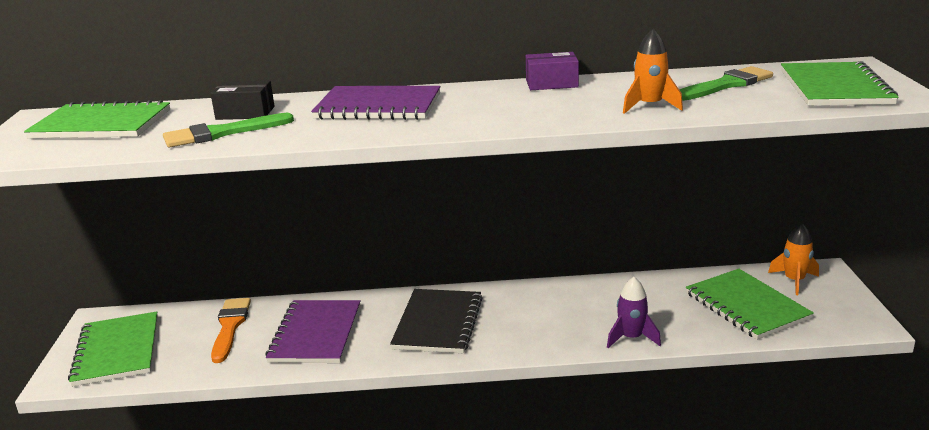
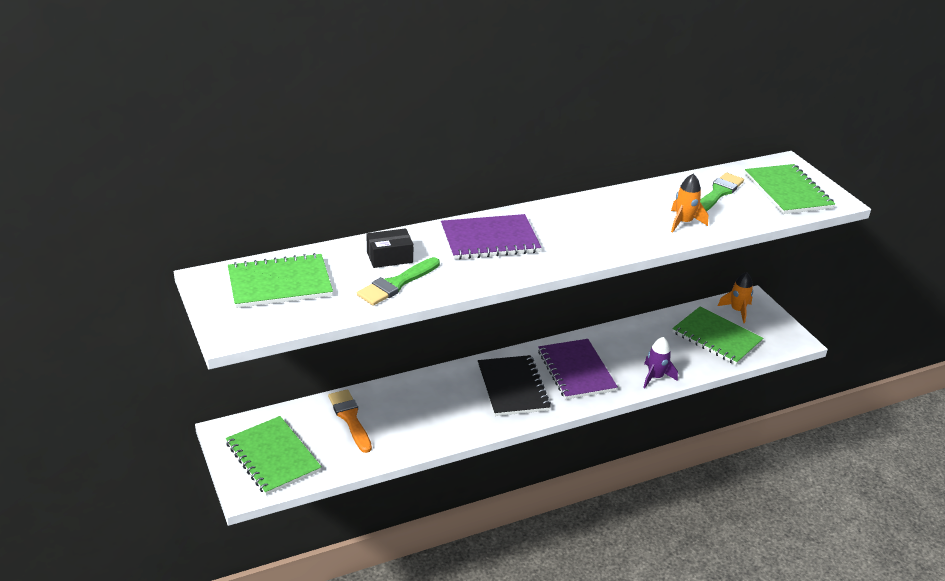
camera: 25 degrees left, 10 degrees up
(316, 334) = (425, 413): purple notebook -> purple notebook (576, 371)
(551, 83) = (597, 200): purple box -> none

